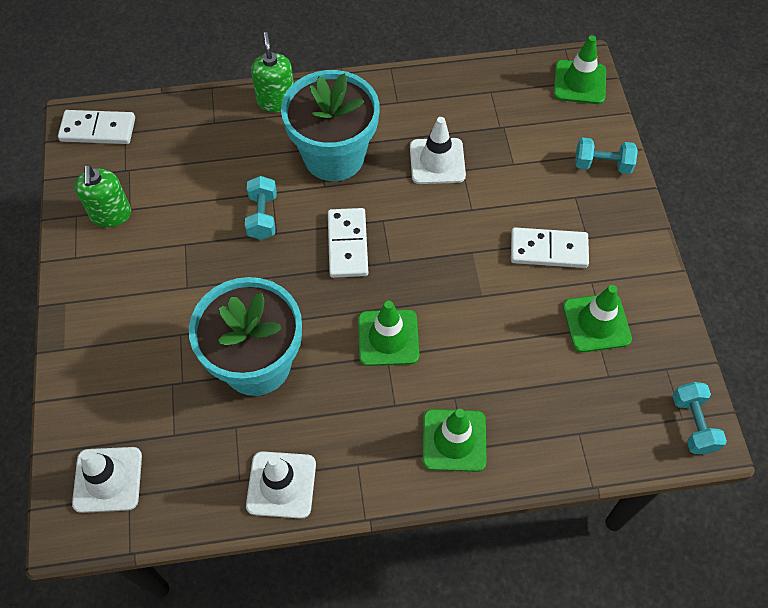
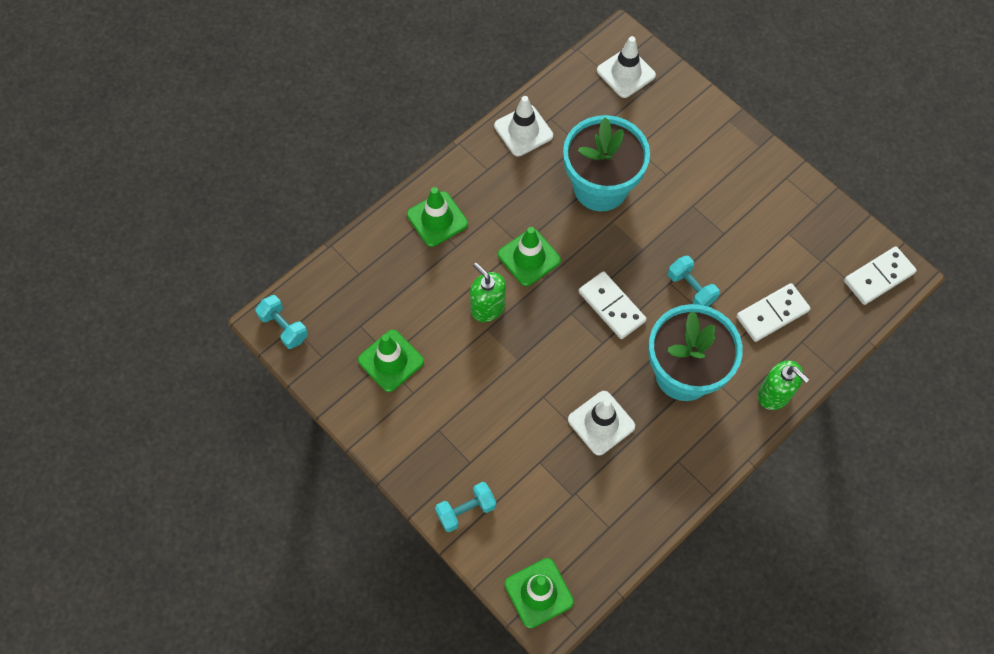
camera: 145 degrees right, 5 degrees up
(111, 214) = (796, 220): green soap dispenser -> green soap dispenser (487, 307)
(548, 250) = (461, 399): white domino -> white domino (772, 314)

